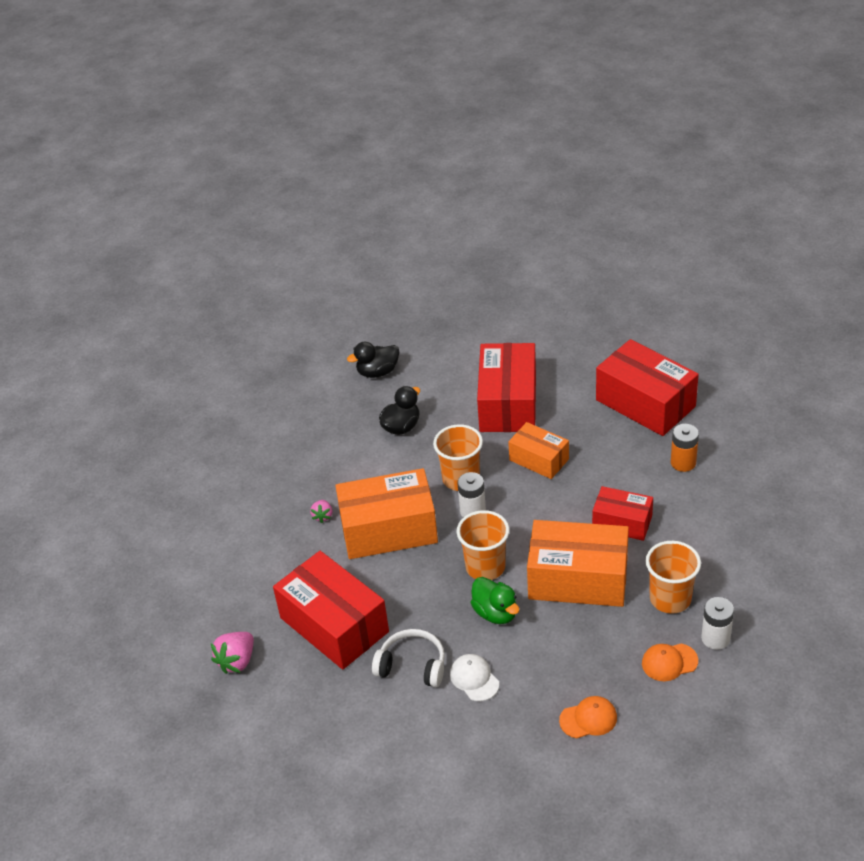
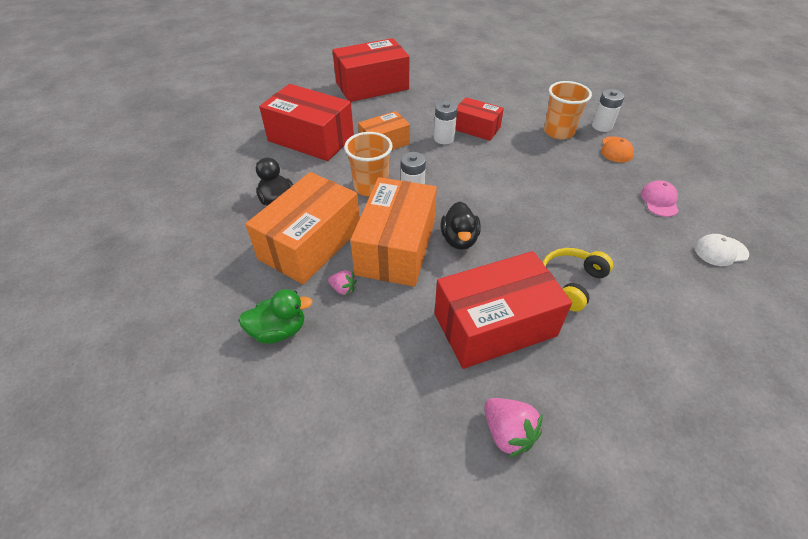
camera: 70 degrees left, 5 degrees up
(377, 372) = (193, 194): black duck -> black duck (459, 239)
(412, 665) = (571, 282): white headphones -> yellow headphones
(474, 679) = (600, 248): white cap -> white cap (720, 251)
(485, 567) = (479, 204): orange cup -> none
(495, 613) = (532, 214): green duck -> green duck (279, 330)
(578, 579) = (518, 163): orange box -> orange box (310, 243)
(581, 502) = (444, 138): none -> white battery
(588, 719) = (659, 200): orange cap -> pink cap
(622, 522) = (476, 128): red box -> red box turned 75 degrees clockwise
(683, 463) = (439, 90): orange battery -> none

